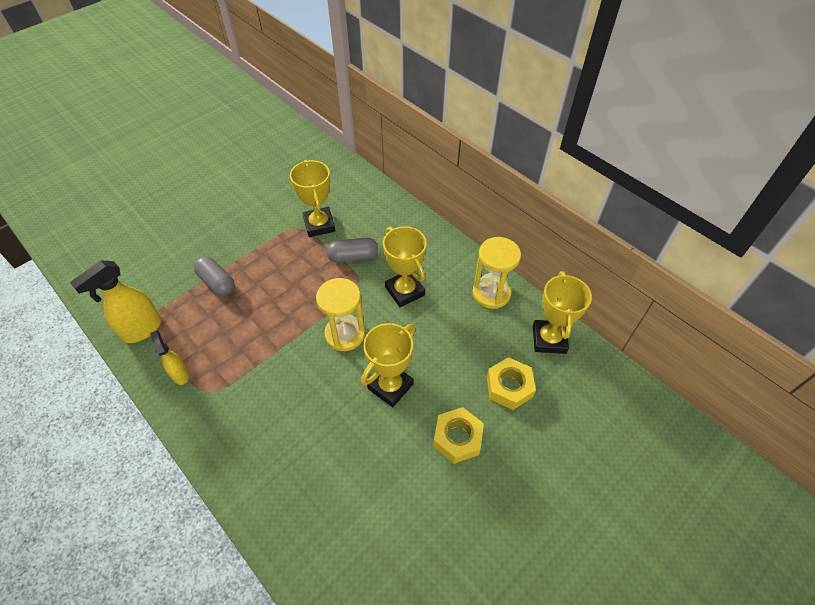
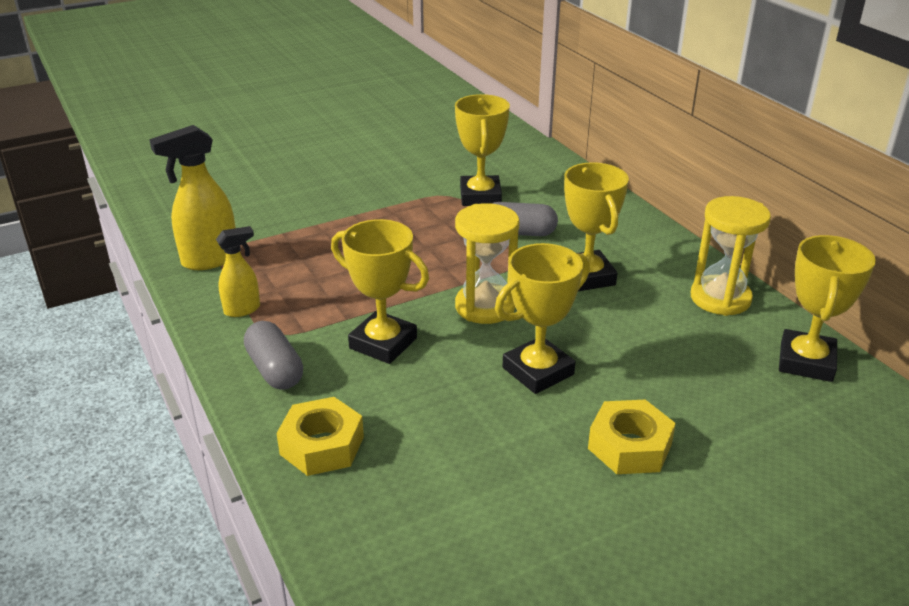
camera: 15 degrees right, 20 degrees down
(180, 374) = (242, 309): yellow spray bottle -> yellow spray bottle turned 75 degrees clockwise
(217, 282) = (323, 231): grey capsule -> grey capsule (275, 370)
(285, 384) = (383, 343): none -> yellow trophy
(509, 387) = (728, 403): yellow nut -> yellow nut (322, 445)

